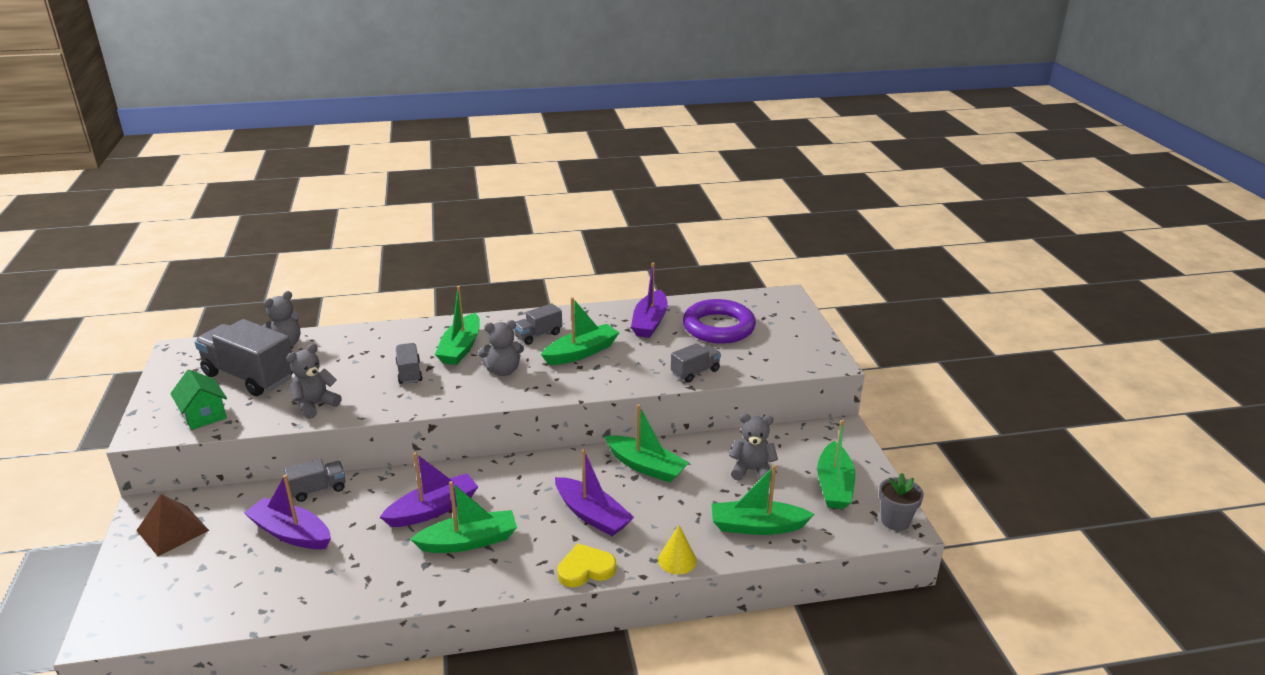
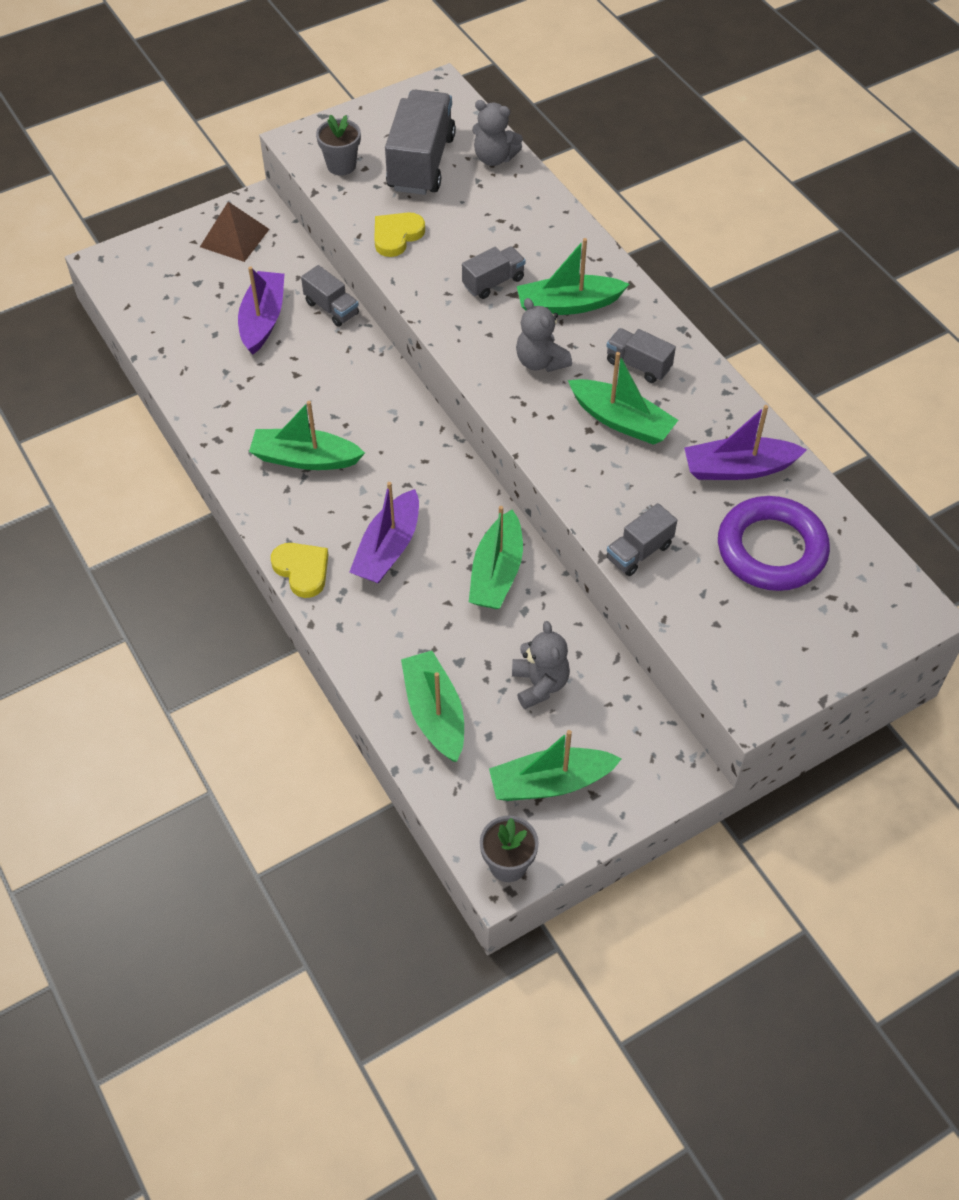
camera: 70 degrees right, 25 degrees up
(204, 415) = (341, 165): green house -> grey flower pot
(315, 405) = (396, 236): grey teddy bear -> yellow heart
(433, 509) = (340, 410): purple boat -> none
(469, 541) = (305, 458): green boat -> green boat turned 135 degrees clockwise
(677, 560) = (347, 648): yellow cone -> none
(695, 372) = (639, 552): grey truck -> grey truck turned 105 degrees clockwise

